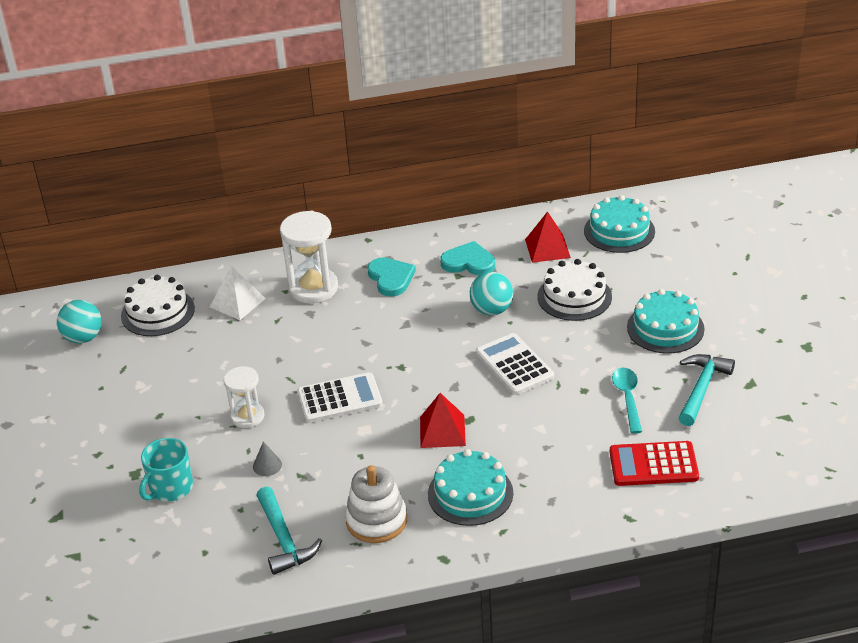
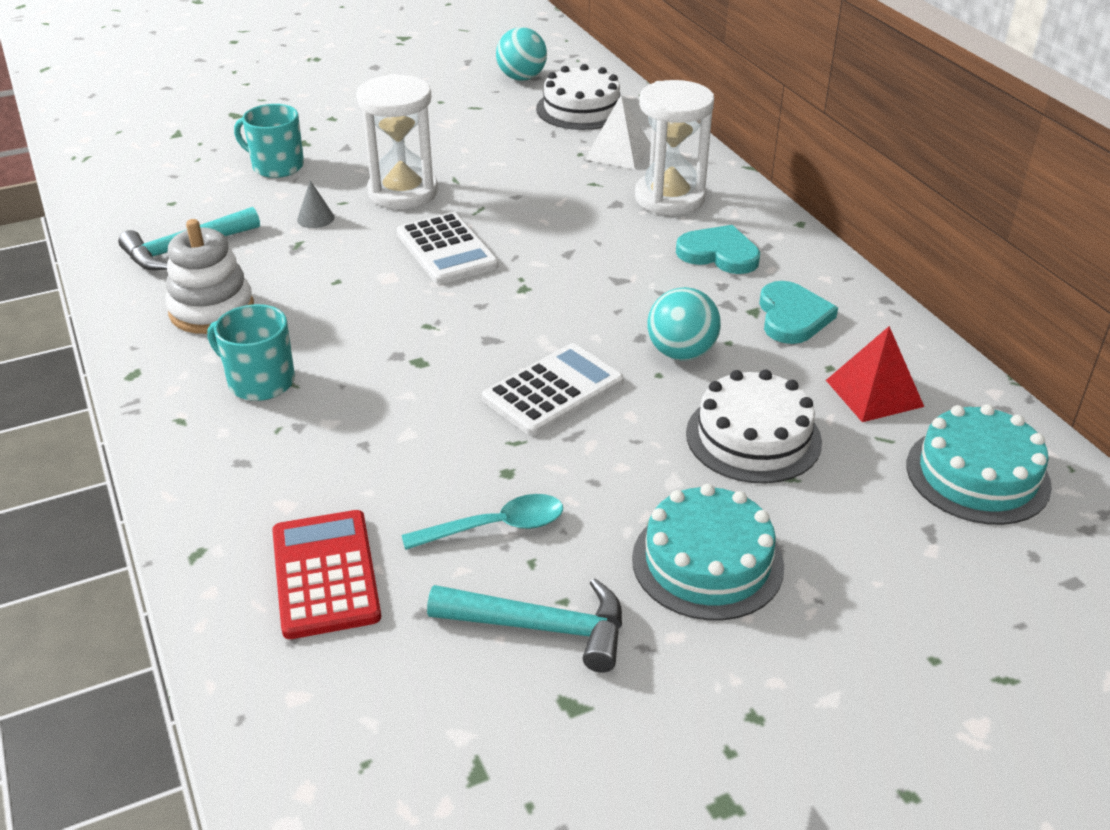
camera: 75 degrees right, 0 degrees up
(247, 416) = (403, 192): white hourglass -> white hourglass, size x1.62
(391, 278) = (719, 254): turquoise heart -> turquoise heart turned 120 degrees counterclockwise
(442, 431) = (390, 340): red pyramid -> none
(470, 493) = (260, 381): turquoise cake -> turquoise mug

